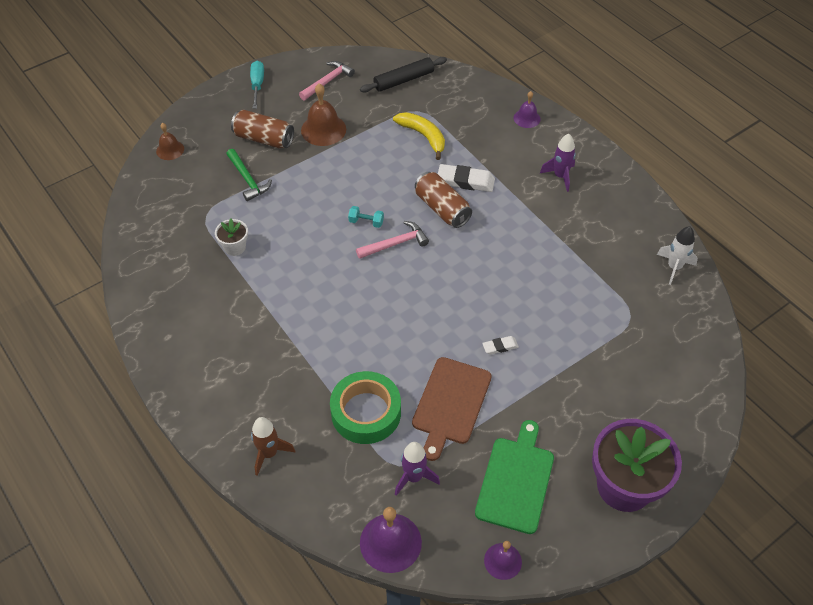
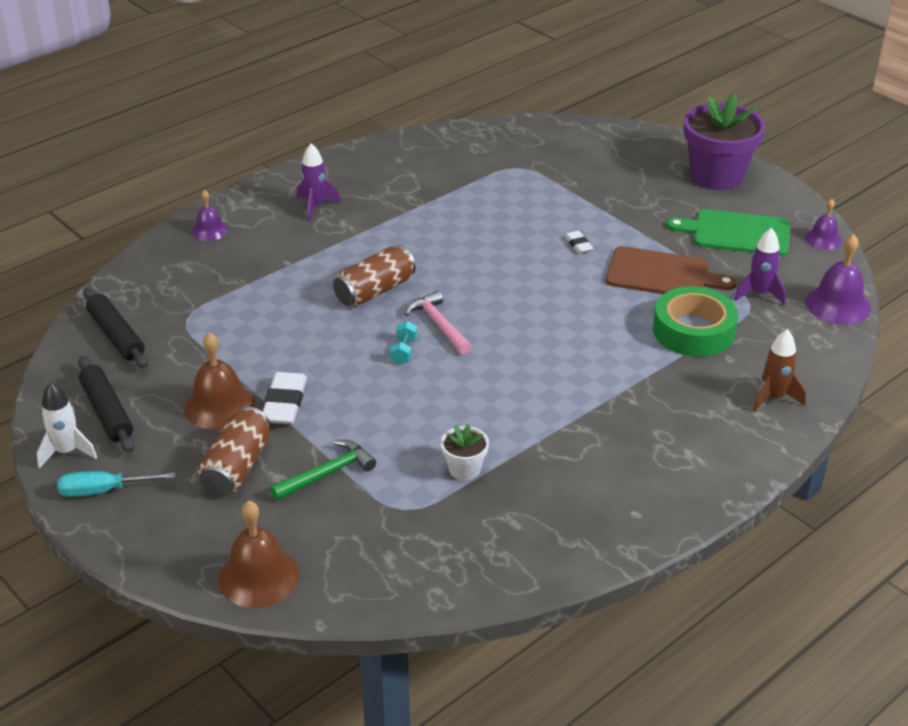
camera: 95 degrees left, 15 degrees down
(170, 150) = (259, 576): brown bell -> brown bell, size x1.66
(327, 81) = (107, 411): pink hammer -> black rolling pin
(423, 136) = (239, 311): yellow banana -> none
(465, 181) = (325, 274): white eraser -> white eraser (284, 403)
(674, 267) = (448, 141): white rocket -> white rocket (67, 452)

